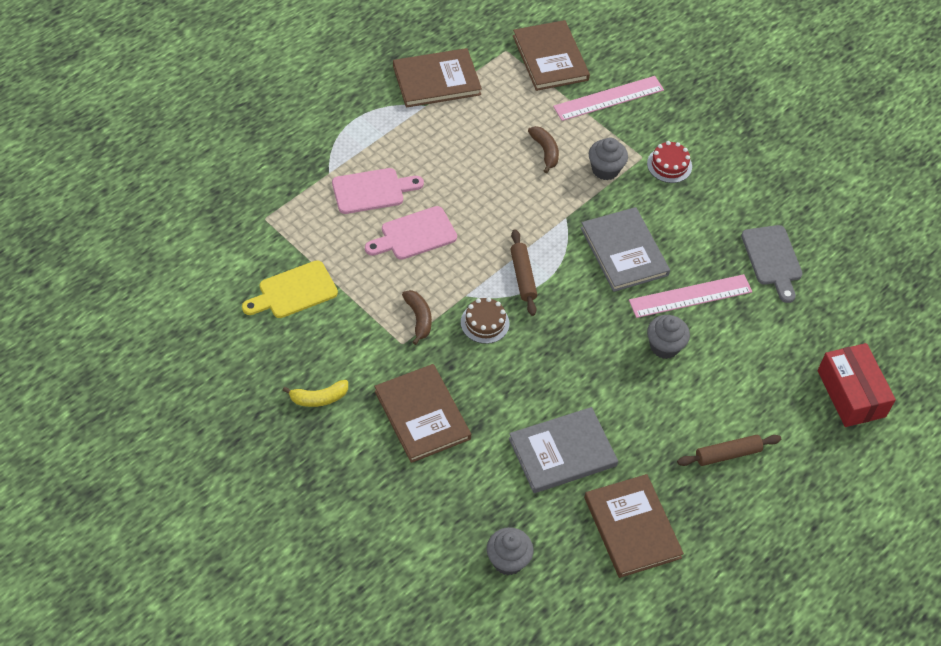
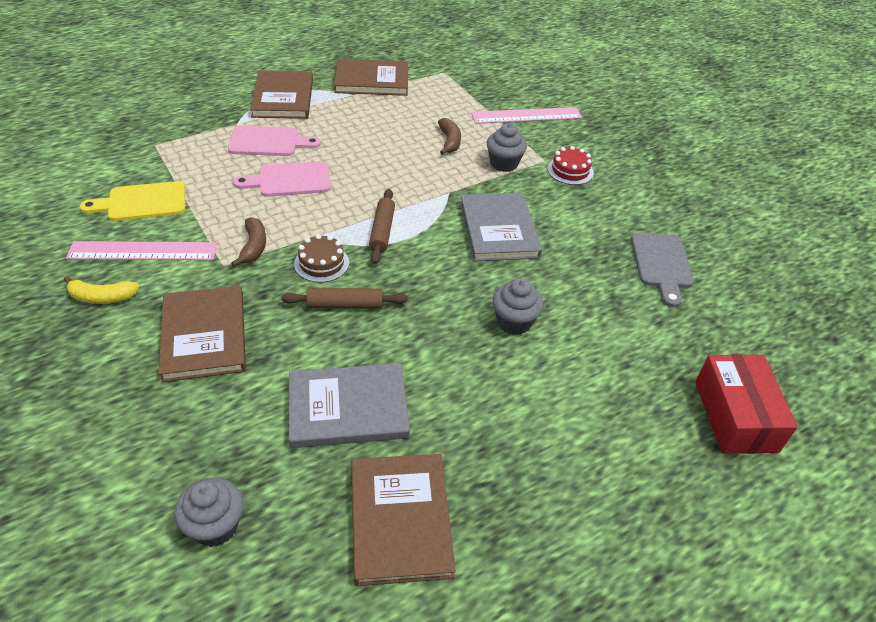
camera: 15 degrees right, 10 degrees down
(550, 58) = (482, 82): brown book -> brown book (283, 98)
(690, 296) = (559, 280): pink ruler -> pink ruler (143, 251)
(727, 454) = (557, 454): brown rolling pin -> brown rolling pin (345, 305)

